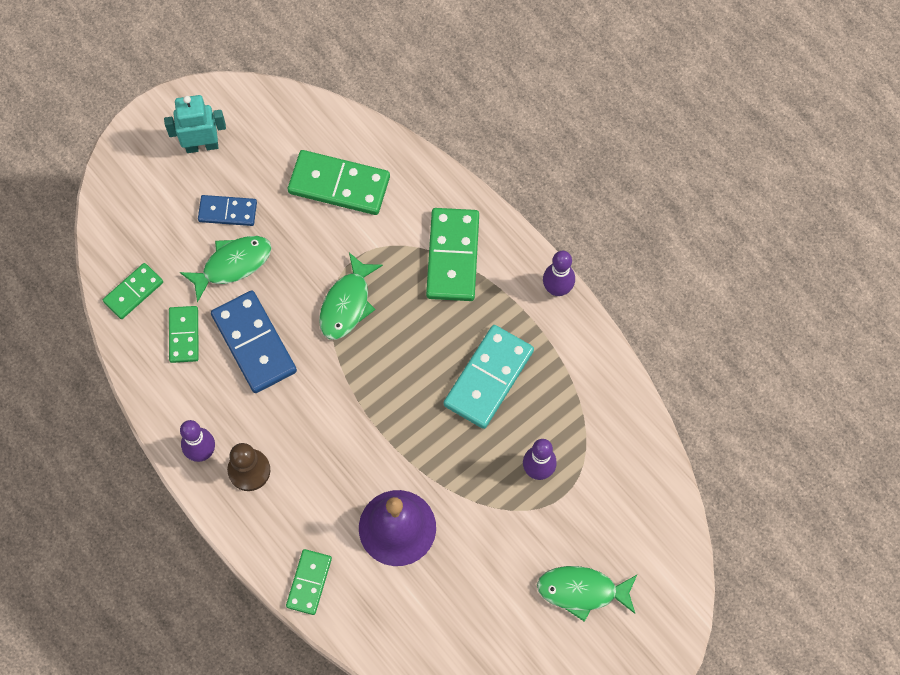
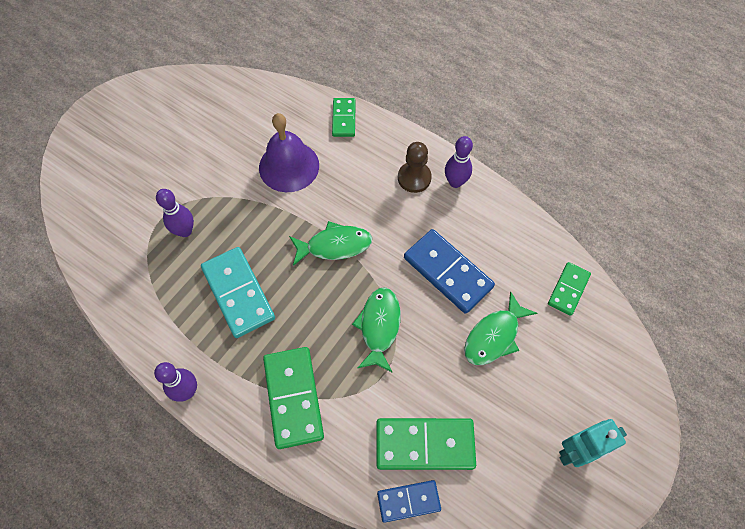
camera: 165 degrees right, 5 degrees down
(184, 335) = (508, 264): green domino -> none
(228, 211) = (520, 386): blue domino -> blue domino (408, 501)
(488, 378) = (238, 293): turquoise domino -> turquoise domino turned 45 degrees counterclockwise
(582, 591) = (140, 157): green fish -> green fish (335, 245)

